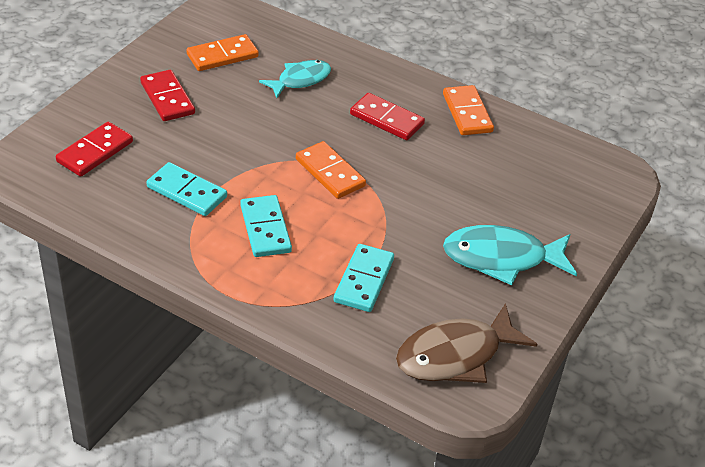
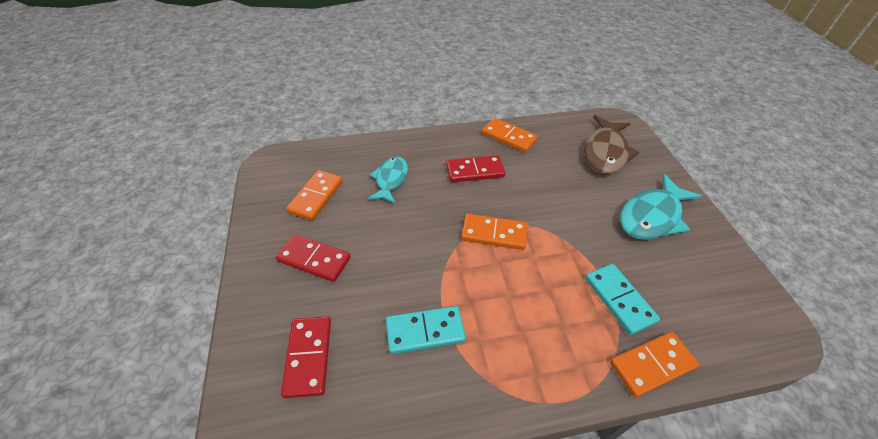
camera: 40 degrees left, 5 degrees up
(265, 229) = (514, 314): turquoise domino -> none
(322, 327) = (652, 365): none -> orange domino
(455, 355) = (733, 308): brown fish -> brown fish (605, 152)

